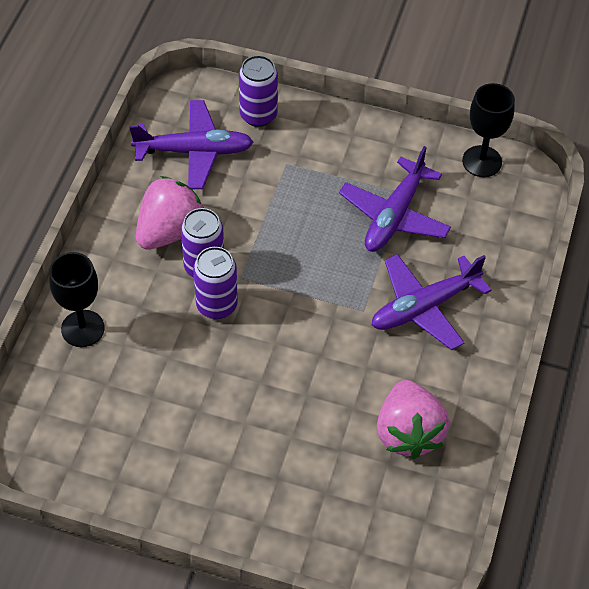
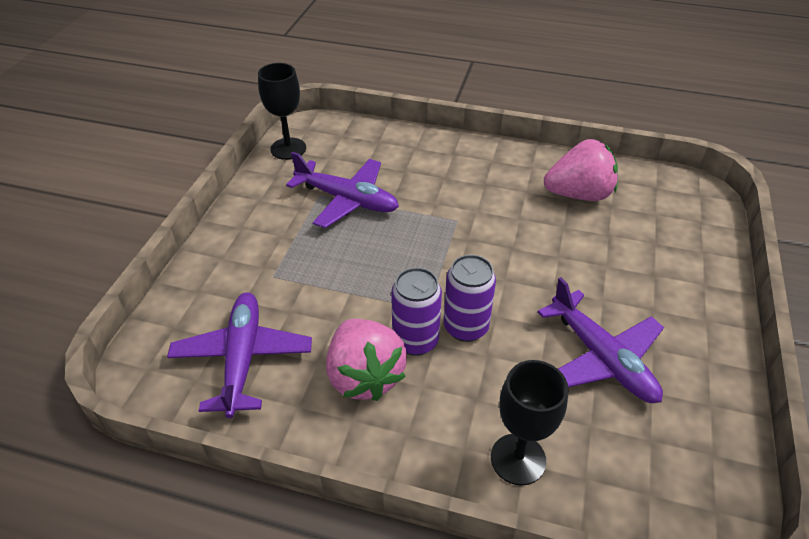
camera: 90 degrees left, 10 degrees down
(170, 231) = (364, 376): pink strawberry -> pink strawberry turned 150 degrees counterclockwise
(258, 115) = (197, 301): purple can -> none
(424, 307) = (449, 184): purple plane -> purple plane (602, 358)

